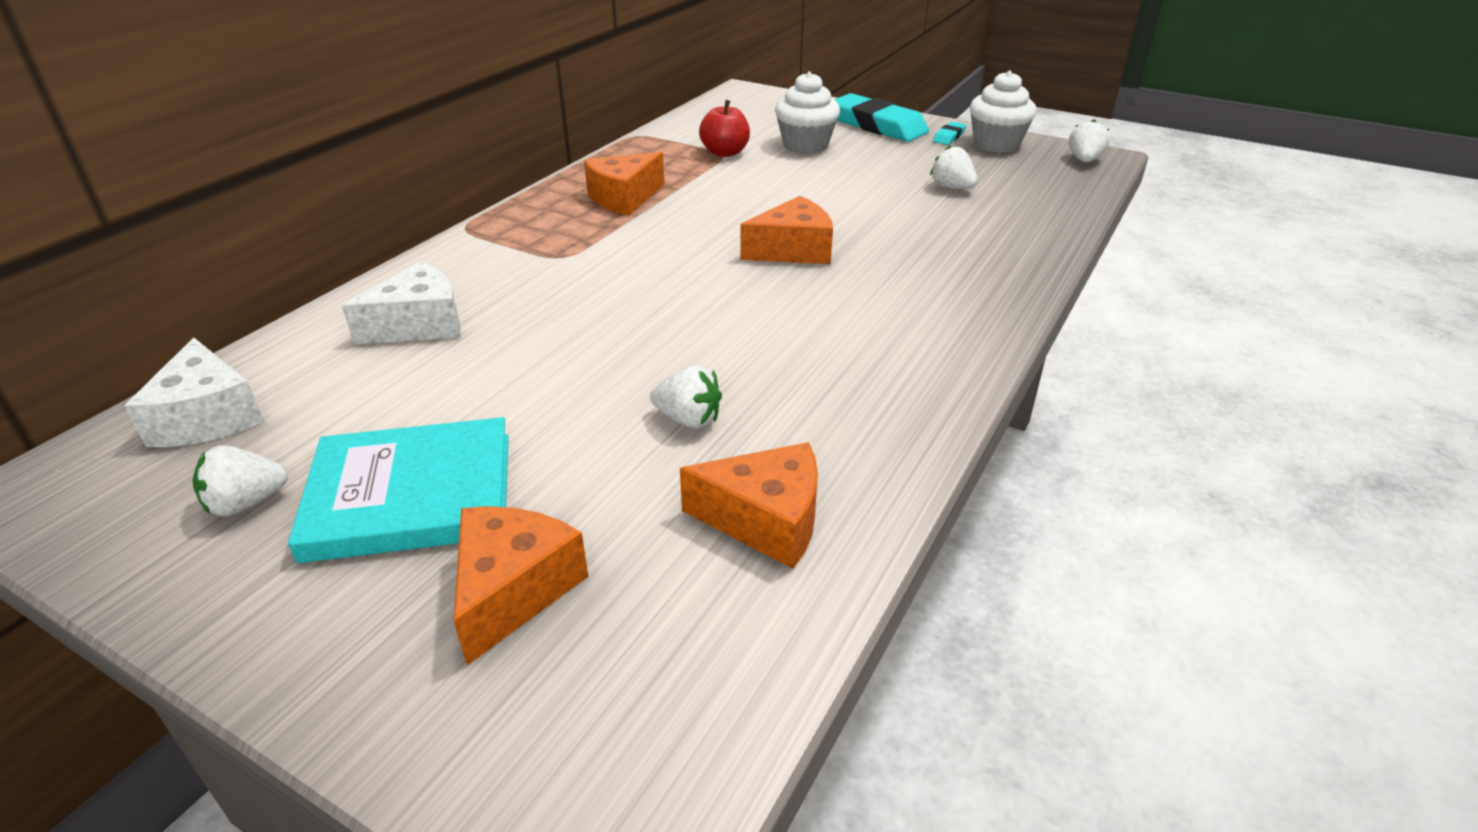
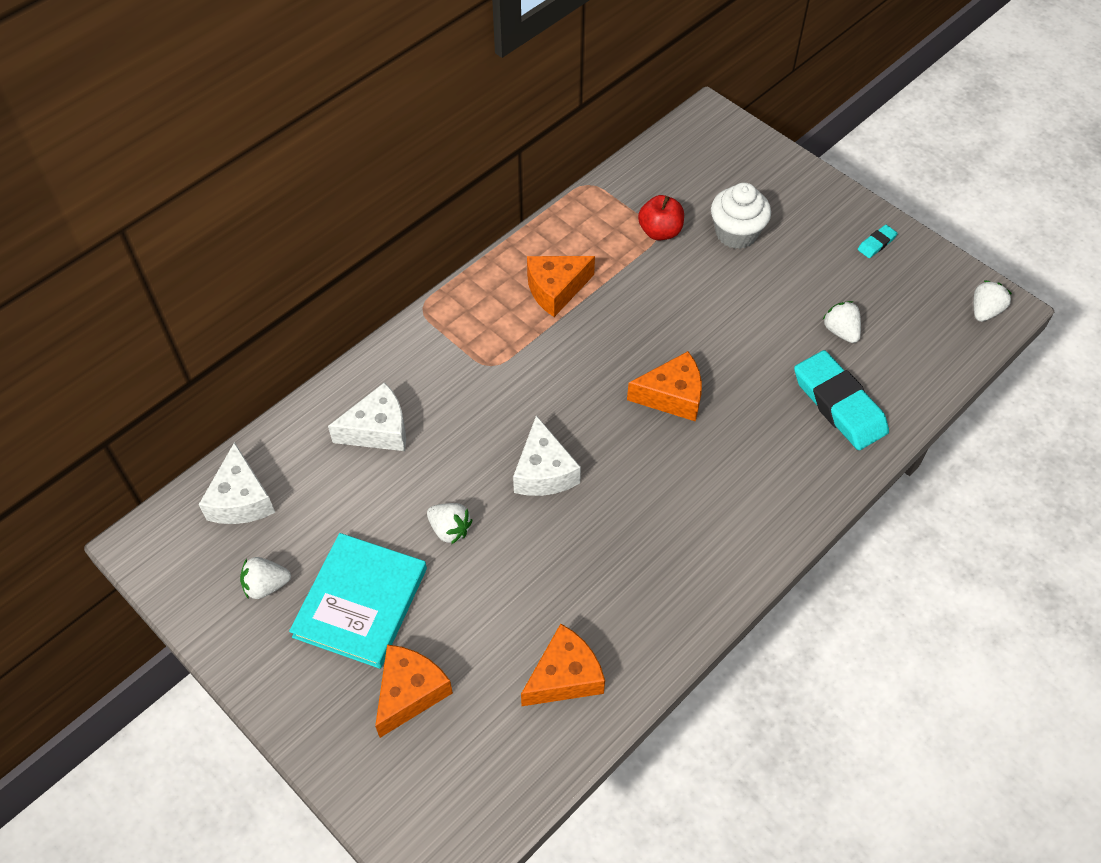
camera: 15 degrees right, 20 degrees up
(411, 495) = (360, 602): turquoise book -> turquoise book turned 75 degrees counterclockwise
(658, 327) = (544, 472): none -> white cheese
(688, 419) = (541, 575): white strawberry -> white strawberry (450, 529)
(766, 520) = (564, 676): orange cheese -> orange cheese turned 60 degrees counterclockwise
(877, 125) = (816, 209): turquoise eraser -> turquoise eraser (839, 404)
(996, 144) = (915, 266): white cupcake -> none

